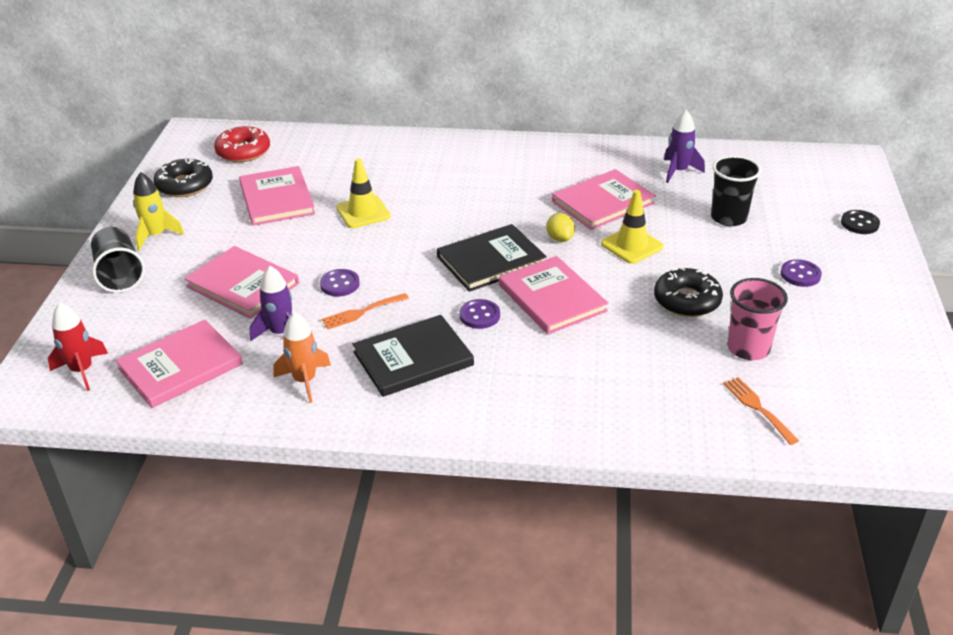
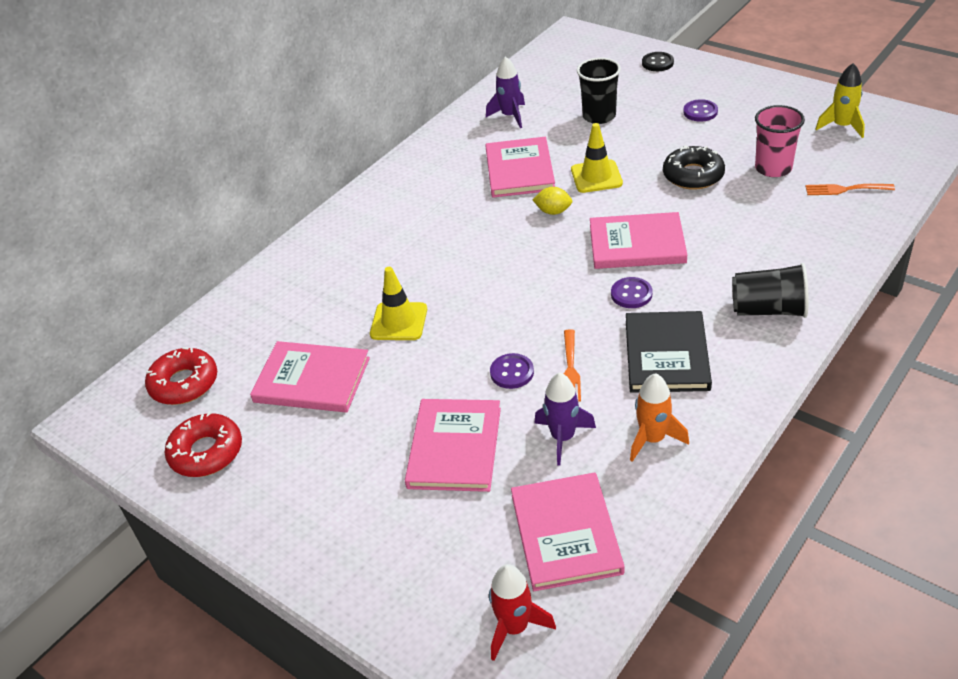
camera: 55 degrees left, 5 degrees up
(119, 274) = (346, 554): black cup -> black cup (768, 310)
(156, 235) = (292, 502): yellow rocket -> yellow rocket (841, 126)
(184, 185) = (206, 452): black donut -> red donut
(243, 285) = (454, 447): pink book -> pink book turned 60 degrees counterclockwise
(491, 261) = (553, 262): black book -> none

